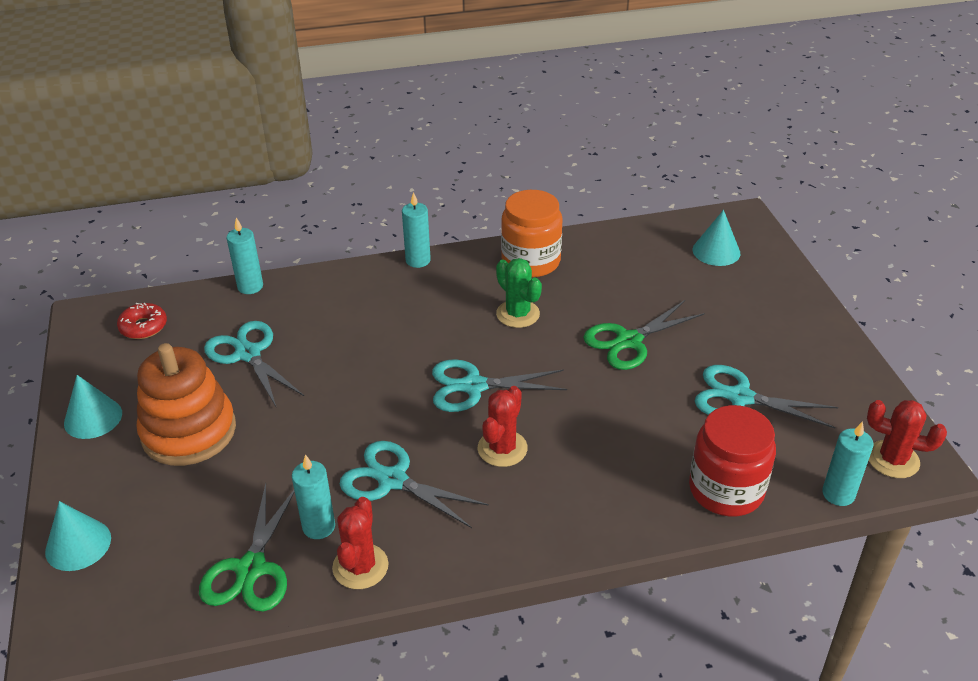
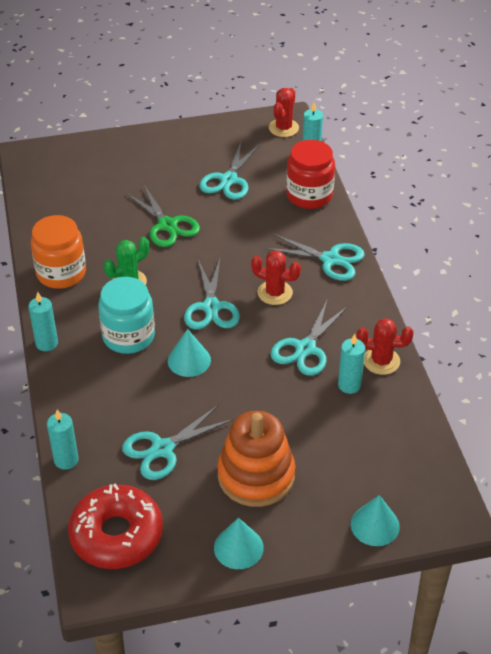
camera: 90 degrees left, 5 degrees up
(143, 327) = (116, 535): red donut -> red donut, size x2.04
(251, 569) = (388, 418): green scissors -> none
(425, 319) = (128, 336): none -> turquoise jar
(577, 512) = (330, 259): none -> turquoise scissors
(716, 251) = (67, 172): turquoise cone -> turquoise cone (189, 360)

